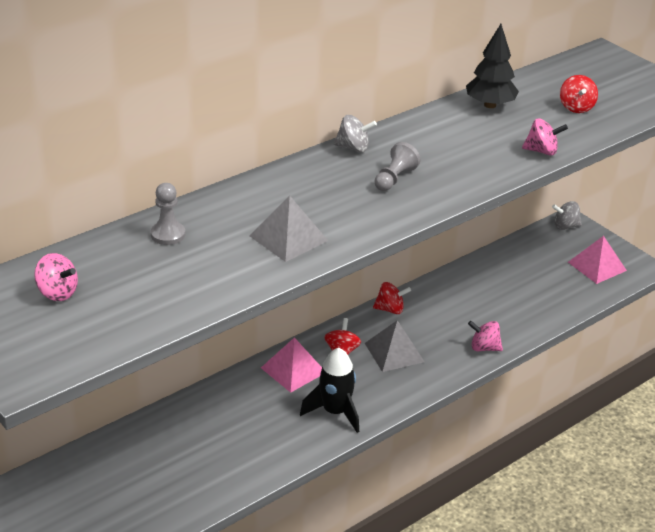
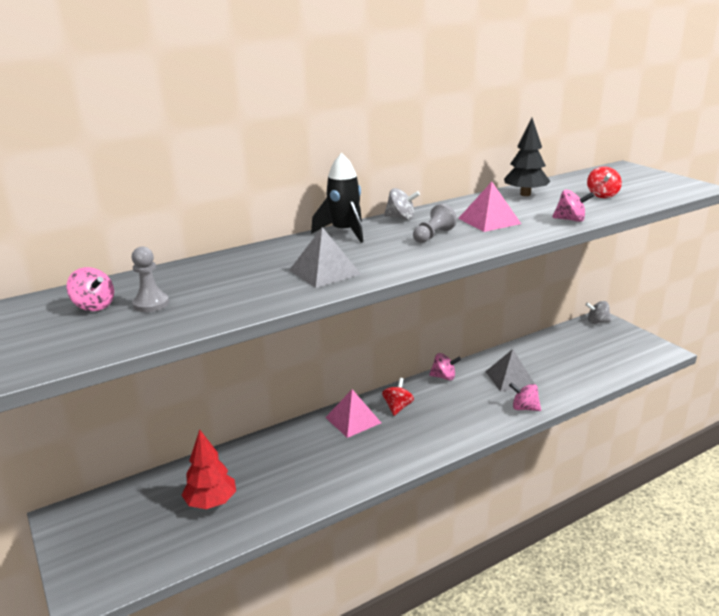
camera: 10 degrees right, 10 degrees down
(157, 476) = (211, 502): none -> red tree
(168, 234) = (216, 269): grey pawn -> grey pawn (151, 304)
(335, 412) = (384, 455): black rocket -> black rocket (344, 232)
(390, 309) = (444, 377): red spinning top -> pink spinning top
(394, 352) = (443, 409): grey pyramid -> grey pyramid (510, 378)
(597, 266) = (626, 350): pink pyramid -> pink pyramid (489, 221)

